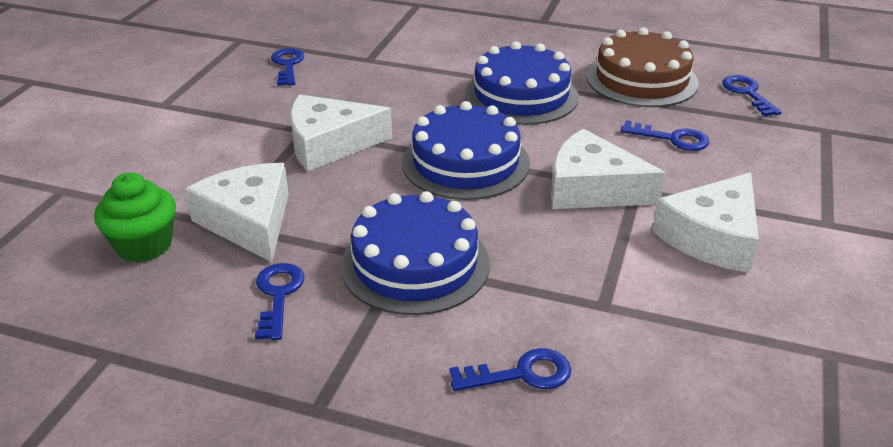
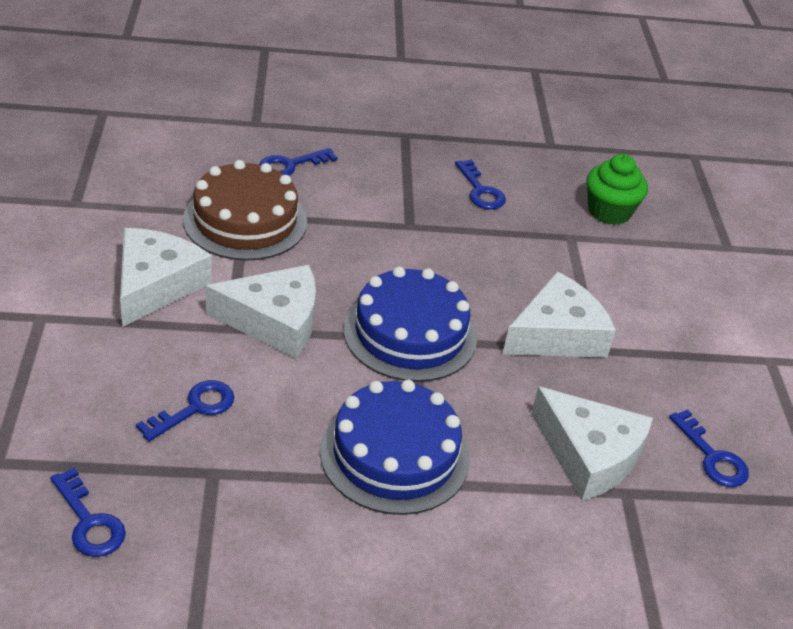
camera: 155 degrees right, 5 degrees up
(249, 222) = (553, 241): white cheese -> white cheese (589, 455)
(415, 264) = (399, 225): blue cake -> none
(641, 79) = (242, 524): brown cake -> brown cake (245, 221)
(672, 139) = (195, 408): blue key -> blue key turned 135 degrees clockwise

